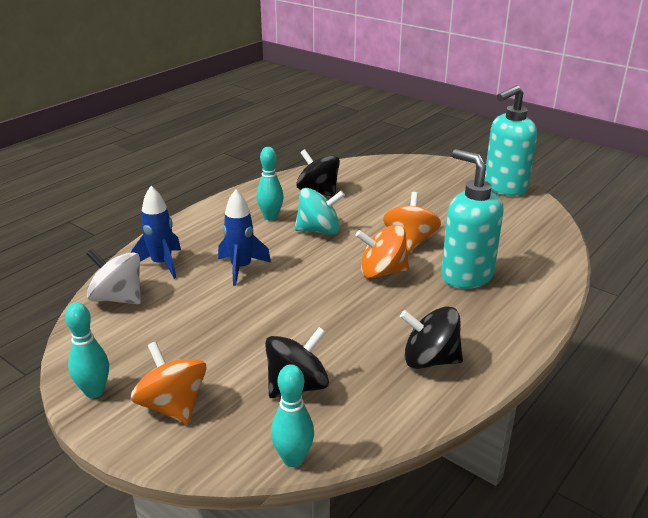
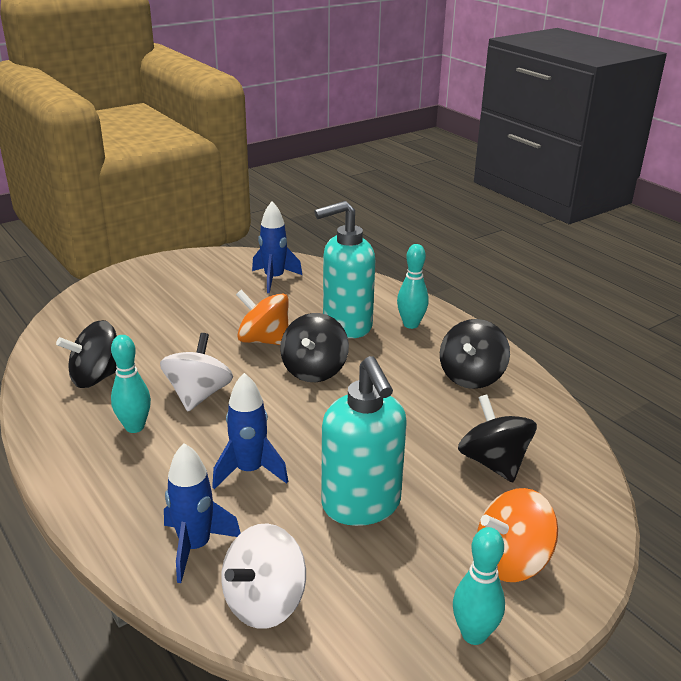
camera: 75 degrees left, 0 degrees up
(293, 459) = (597, 482): turquoise bowling pin -> turquoise bowling pin (411, 324)
(319, 231) = (198, 395): turquoise spinning top -> white spinning top
(382, 272) = (314, 370): orange spinning top -> black spinning top
(504, 188) = (194, 263): turquoise soap dispenser -> turquoise soap dispenser (361, 505)
(514, 226) = (274, 279): none -> blue rocket

